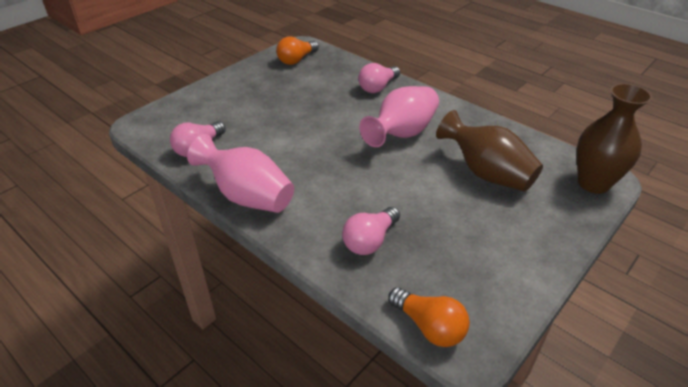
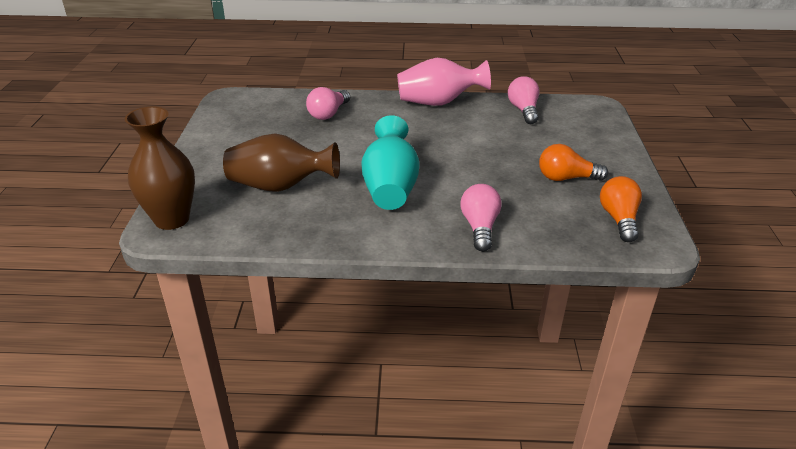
camera: 140 degrees right, 5 degrees down
(370, 240) = (328, 113): pink light bulb -> pink light bulb turned 150 degrees counterclockwise
(402, 133) = (390, 188): pink vase -> turquoise vase
(429, 326) = (257, 97): orange light bulb -> orange light bulb (566, 178)

